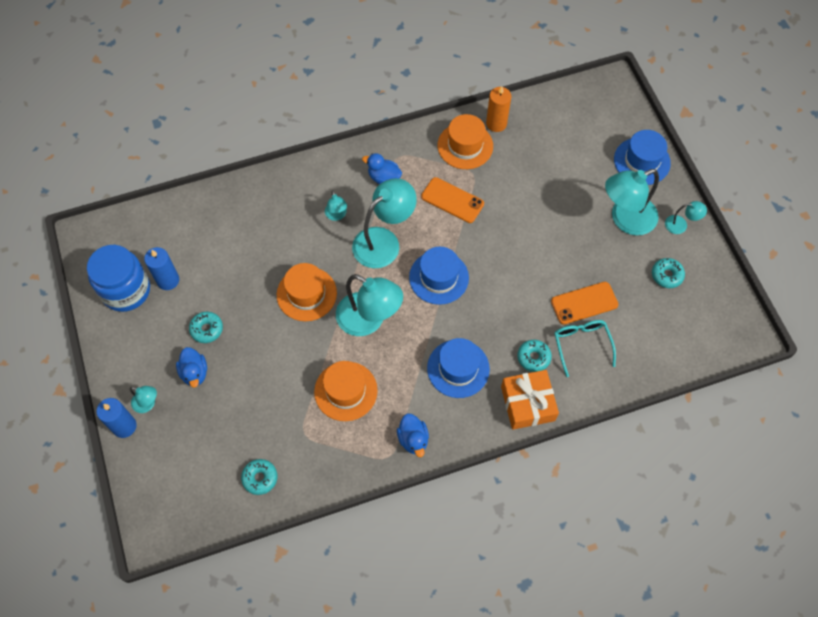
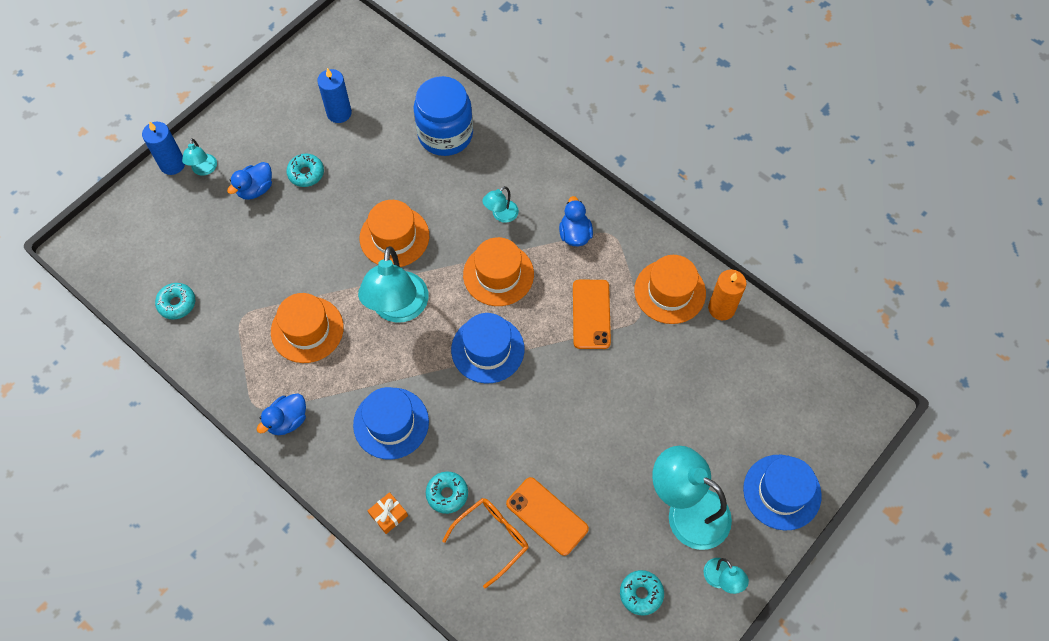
camera: 60 degrees right, 0 degrees up
(126, 290) = (309, 86): blue jar -> blue jar (445, 134)
(384, 241) = (498, 274): turquoise lamp -> orange hat
(527, 403) = (388, 515): orange gift -> orange gift, size x0.49
(581, 345) = (492, 538): turquoise glasses -> orange glasses

